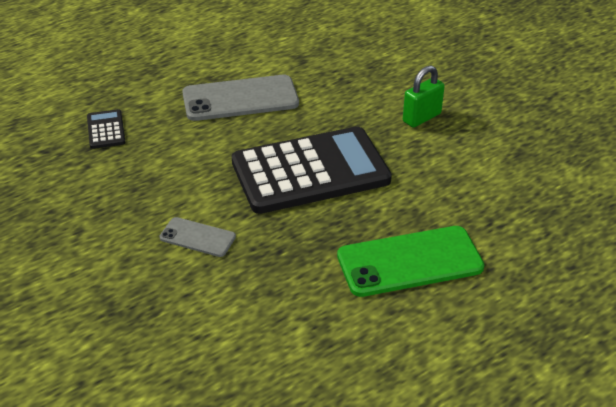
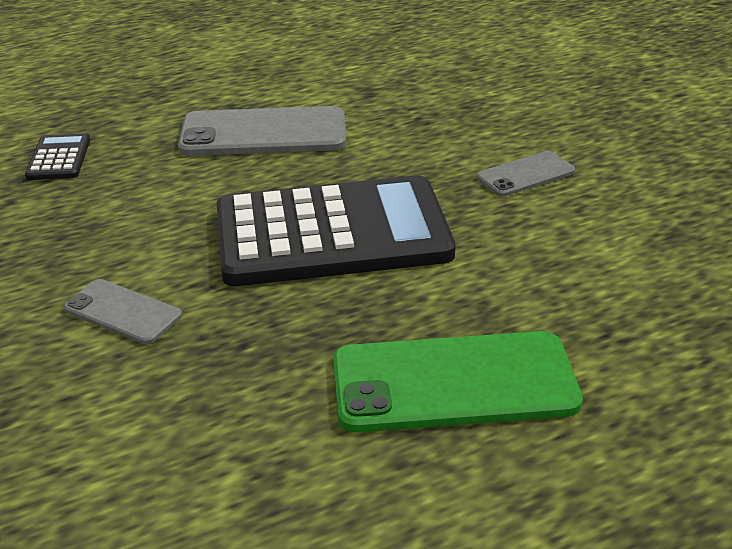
camera: 10 degrees right, 5 degrees down
(421, 118) = (525, 174): green padlock -> grey phone

